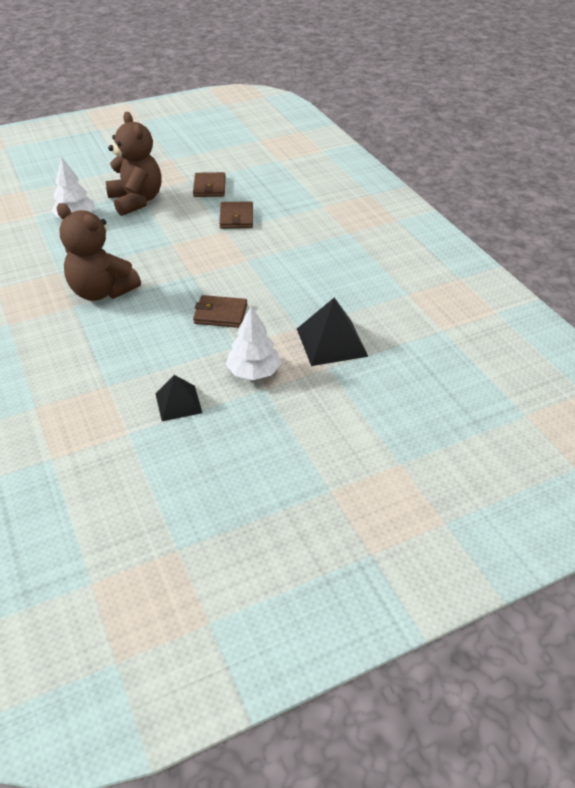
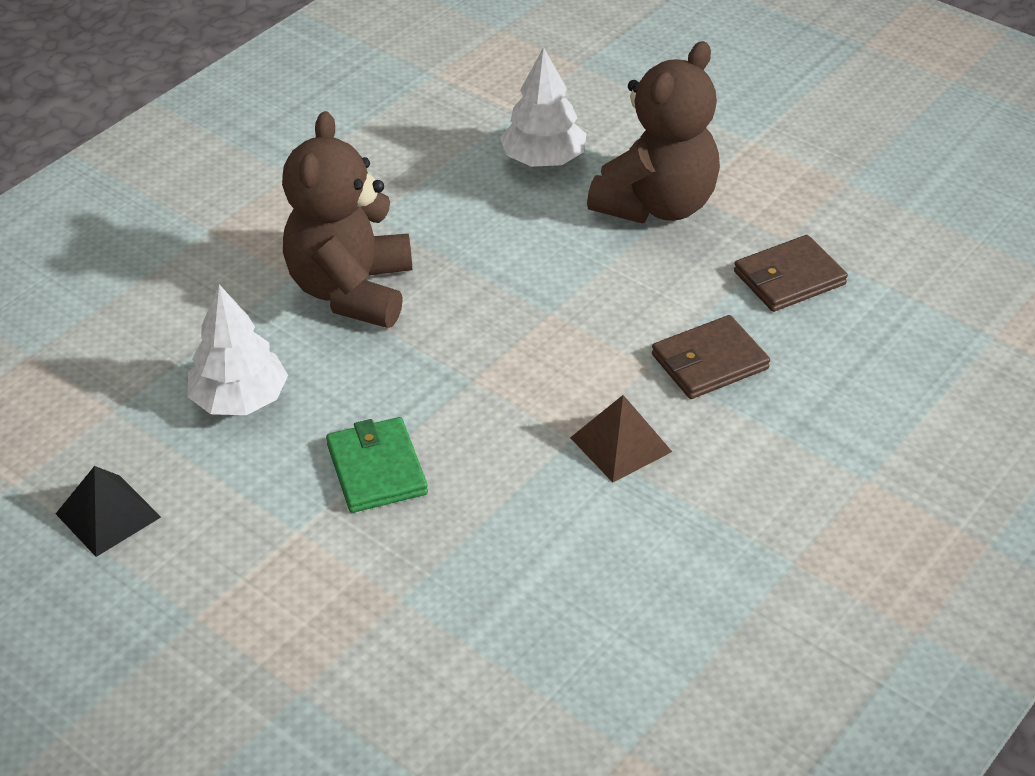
camera: 65 degrees right, 0 degrees up
(220, 314) = (377, 469): brown wallet -> green wallet
(253, 372) = (234, 583): white tree -> white tree (240, 400)
(261, 250) = (620, 444): none -> brown pyramid
(331, 342) = (382, 669): black pyramid -> none

